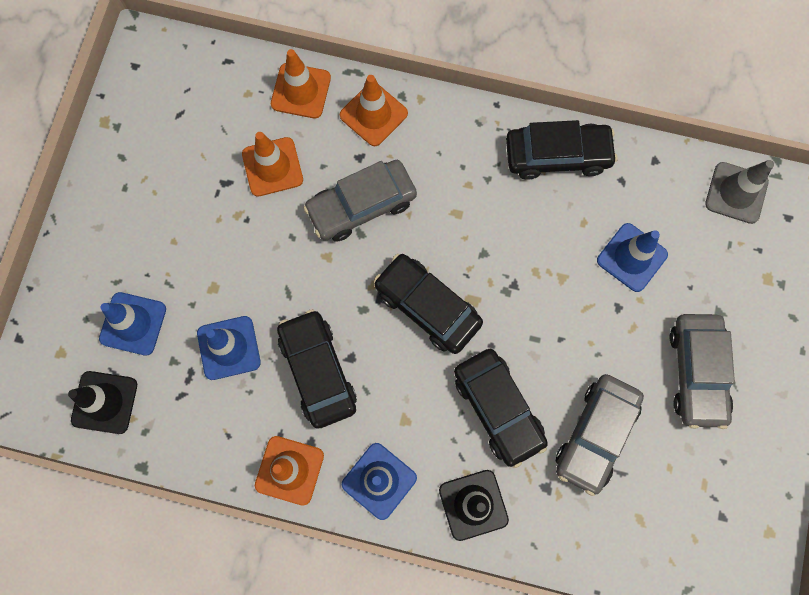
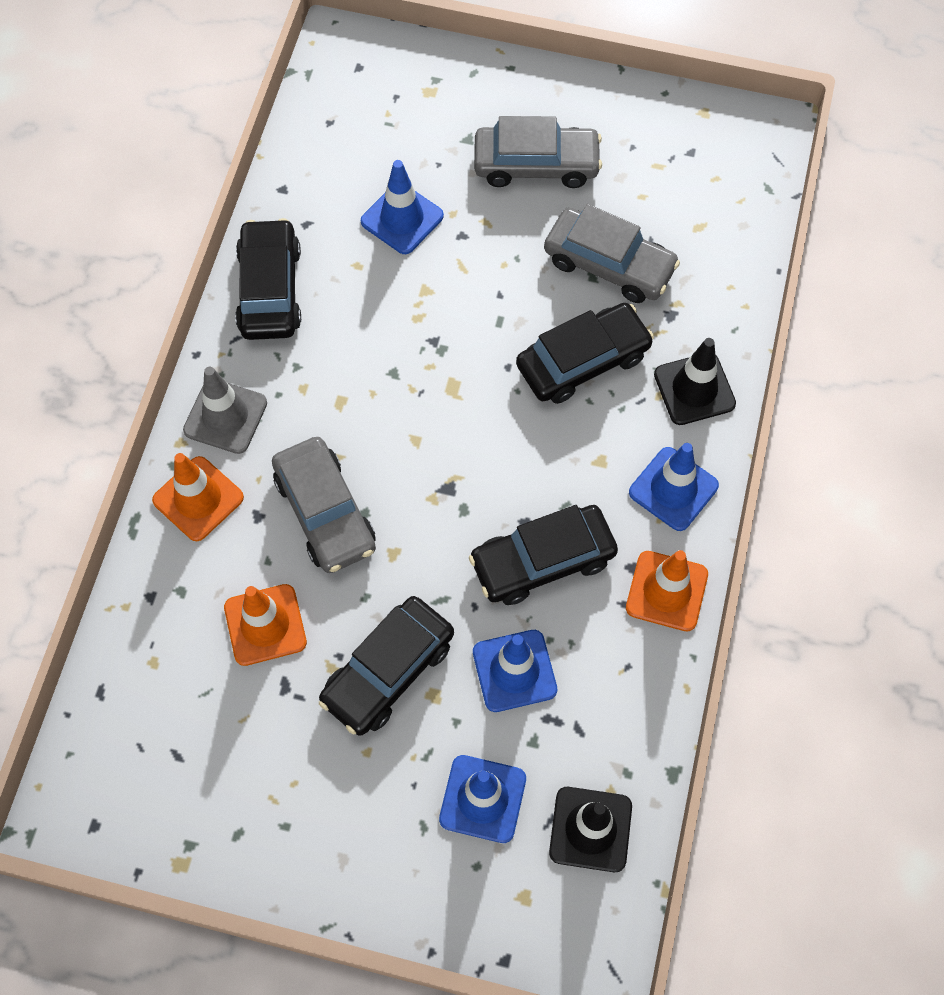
camera: 90 degrees left, 10 degrees down
(301, 91) = (156, 591): orange traffic cone -> none
(427, 306) = (460, 435): black car -> black car (388, 671)
(736, 193) = (327, 113): grey traffic cone -> grey traffic cone (225, 416)

